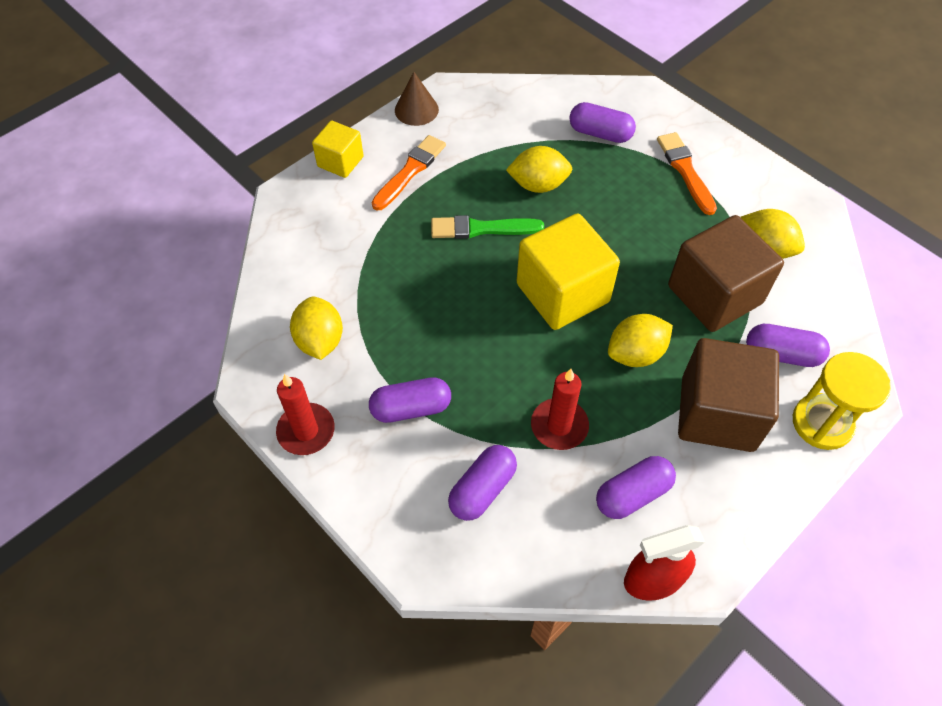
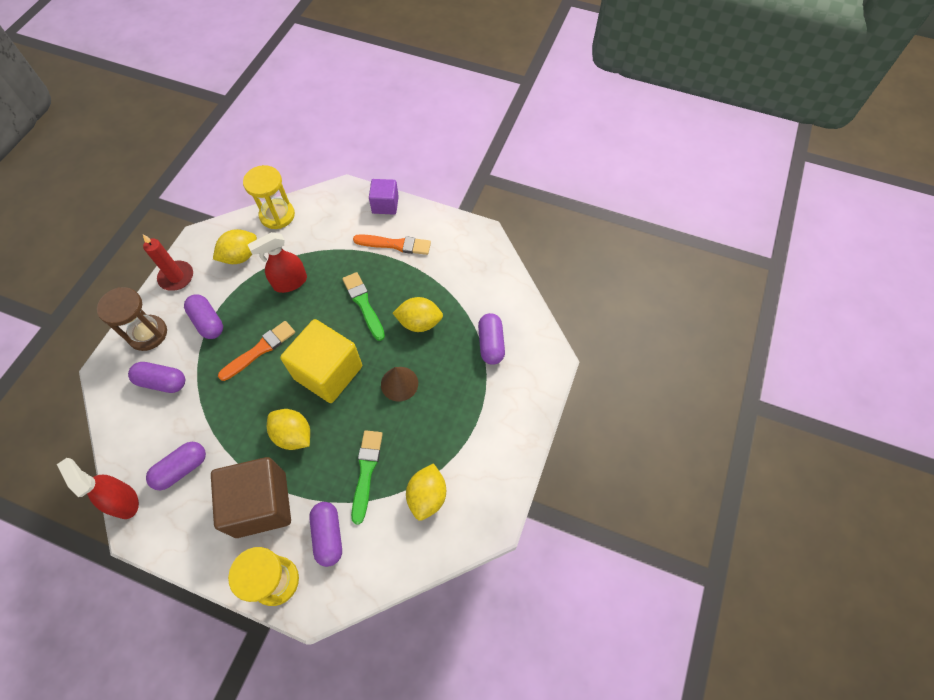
camera: 65 degrees right, 5 degrees up
(276, 279) = (277, 215): none -> yellow hourglass
(340, 162) = (385, 205): yellow cube -> purple cube
(388, 492) = (148, 334): none -> brown hourglass
(401, 295) = (290, 282): none -> red spray bottle
(416, 109) = (453, 225): brown cone -> brown cone (399, 383)
(538, 185) = (419, 322): yellow lemon -> yellow lemon turned 60 degrees counterclockwise
(559, 426) = (220, 408): red candle -> none
(632, 494) = (181, 469): purple capsule -> purple capsule turned 75 degrees counterclockwise
(685, 171) = (481, 415): orange brush -> orange brush (259, 350)
(714, 294) = (366, 472): brown cube -> green brush

